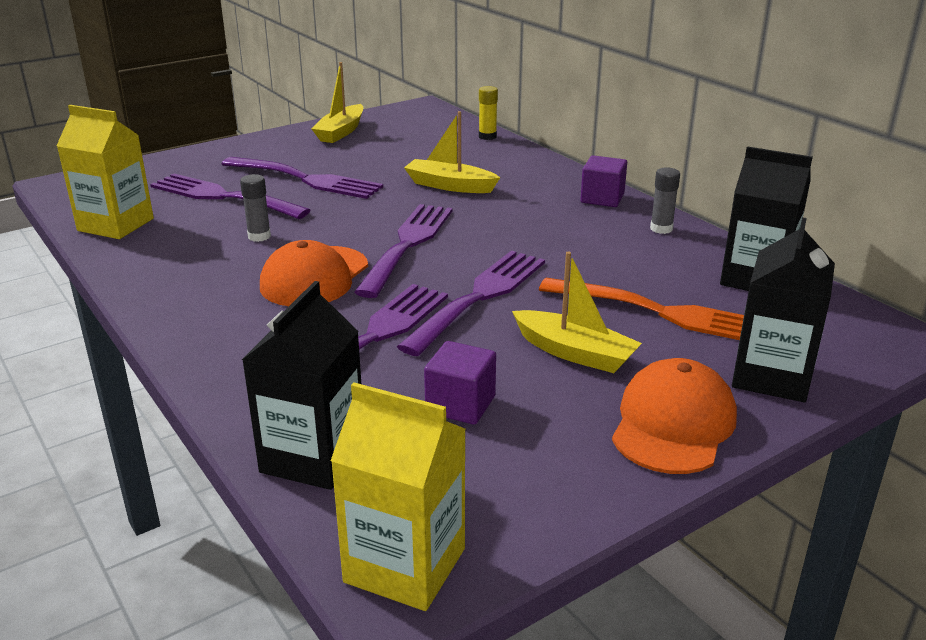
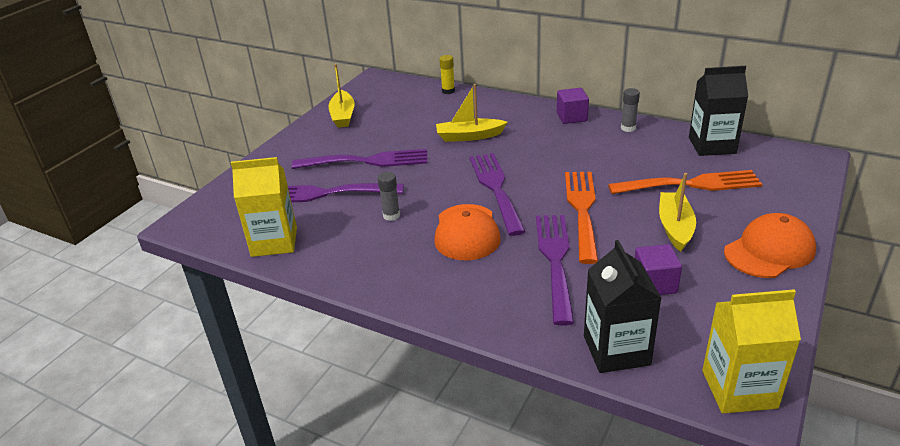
camera: 25 degrees left, 5 degrees up
(479, 297) = (582, 210): purple fork -> orange fork
(575, 353) = (675, 227): yellow boat -> yellow boat turned 90 degrees counterclockwise
(673, 424) = (769, 251): orange cap -> orange cap turned 60 degrees clockwise
(771, 376) = (783, 204): black carton -> none

